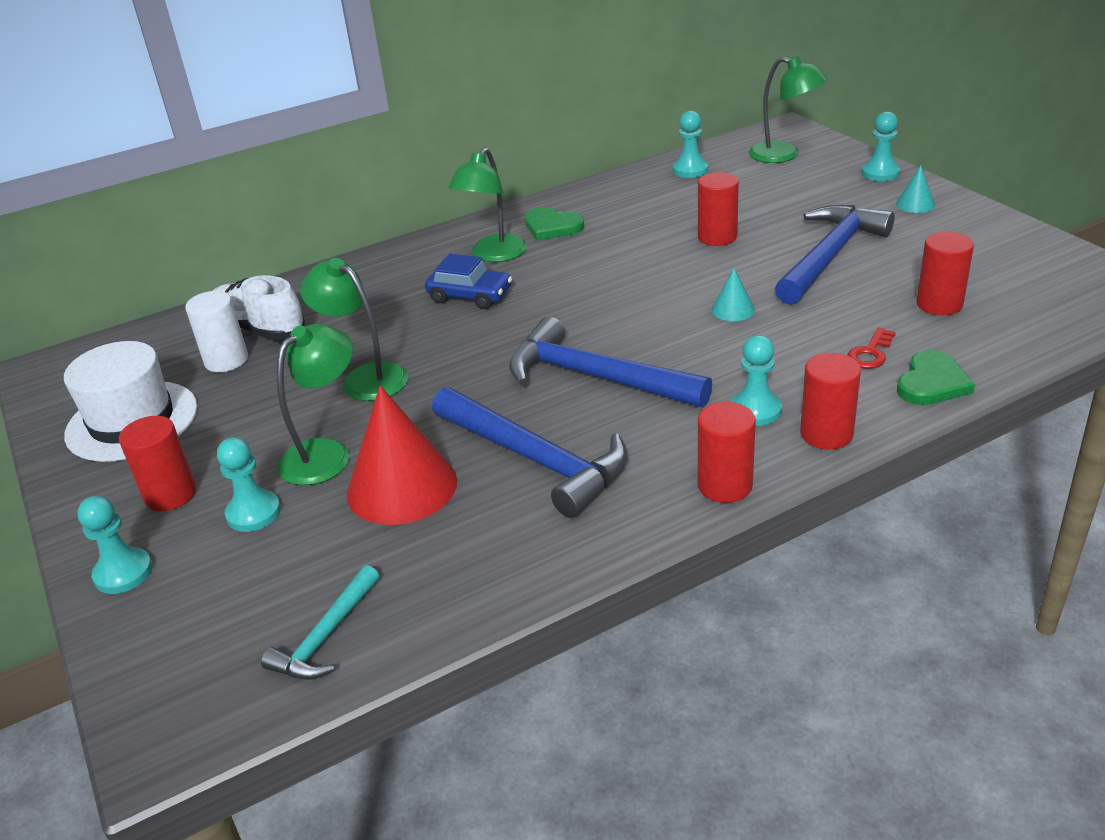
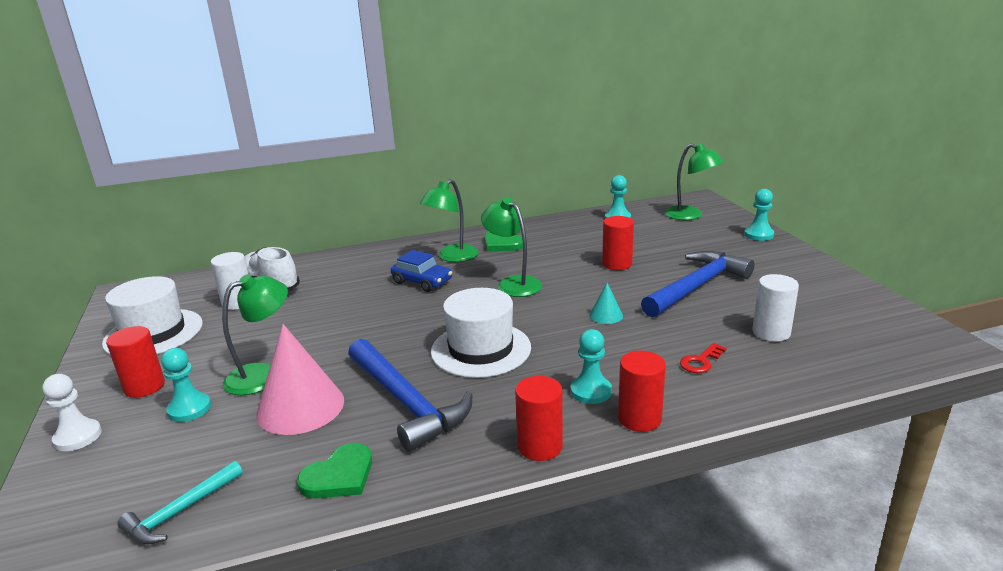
camera: 10 degrees right, 10 degrees down
(123, 573) = (78, 437): turquoise pawn -> white pawn
(365, 377) = (320, 326): green lamp -> green lamp (513, 283)
(402, 487) = (300, 407): red cone -> pink cone
(595, 377) = (481, 349): blue hammer -> white hat
(915, 204) = (778, 259): turquoise cone -> none
(932, 383) = (743, 391): green heart -> green heart (339, 476)
(939, 304) = (771, 332): red cylinder -> white cylinder

